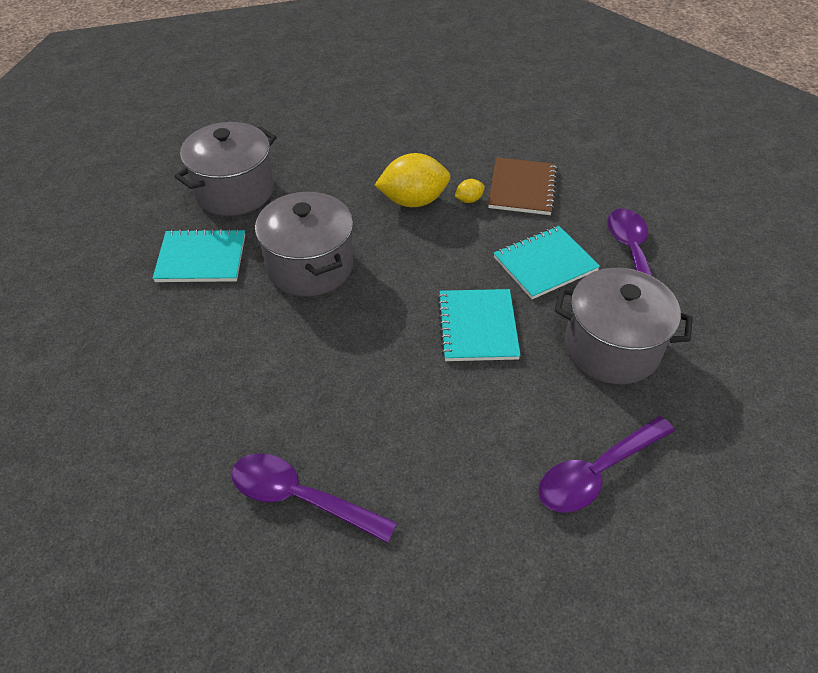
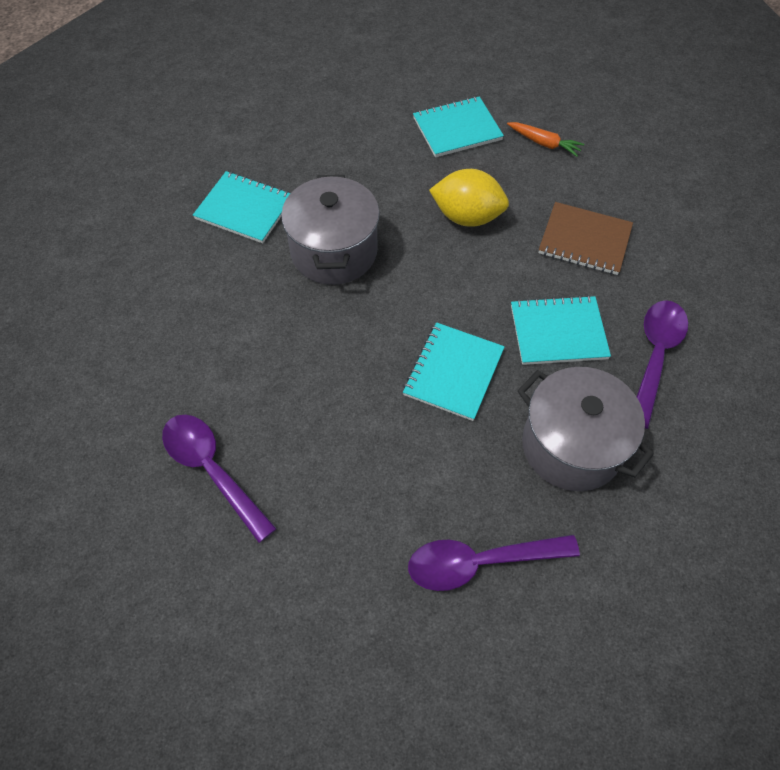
camera: 25 degrees right, 10 degrees up
(234, 191) = (307, 149): grey pot -> none
(363, 137) = (457, 129): none -> turquoise notebook
(443, 127) = (544, 143): none -> orange carrot
(469, 200) = (522, 234): yellow lemon -> none
(522, 188) = (584, 240): brown notebook -> brown notebook turned 75 degrees clockwise

